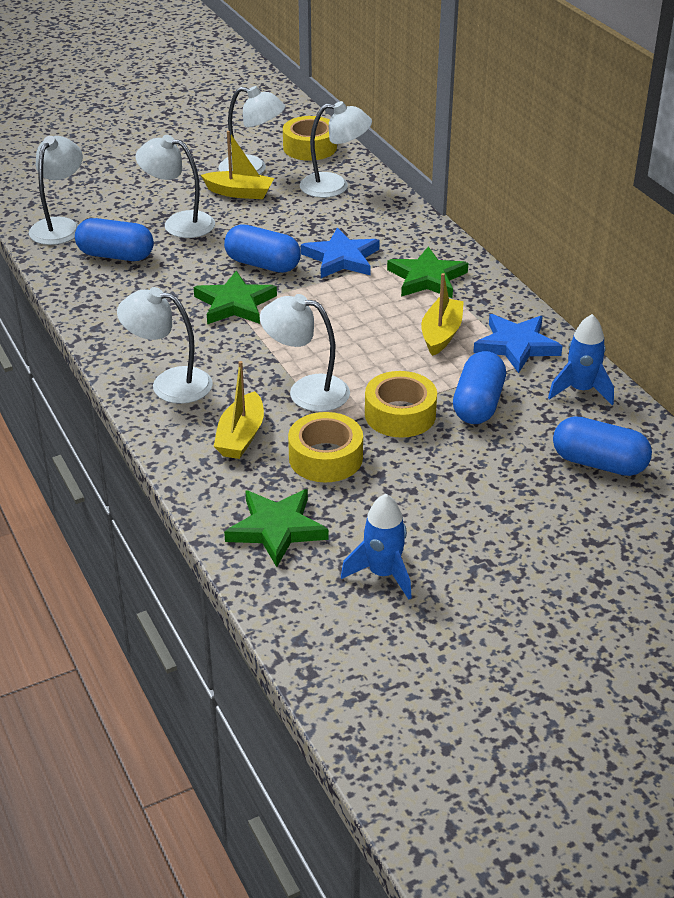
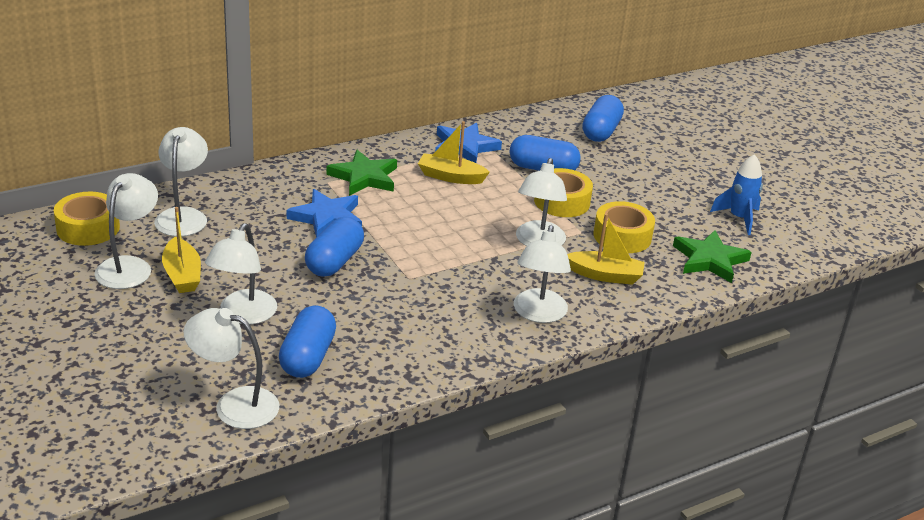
camera: 95 degrees left, 5 degrees down
(234, 304) = (405, 278): green star -> none
(239, 193) = (182, 275): yellow boat -> yellow boat turned 150 degrees clockwise
(581, 390) = (519, 128): blue rocket -> none

